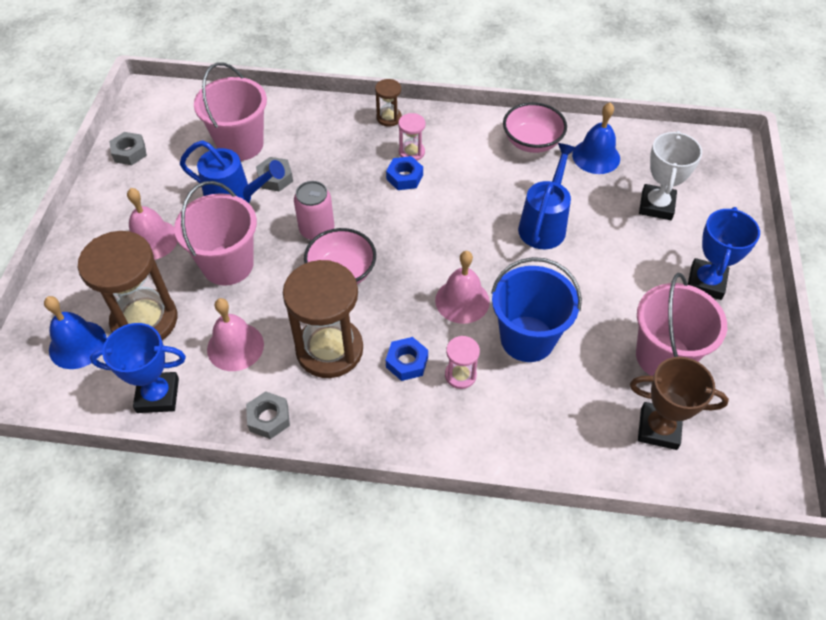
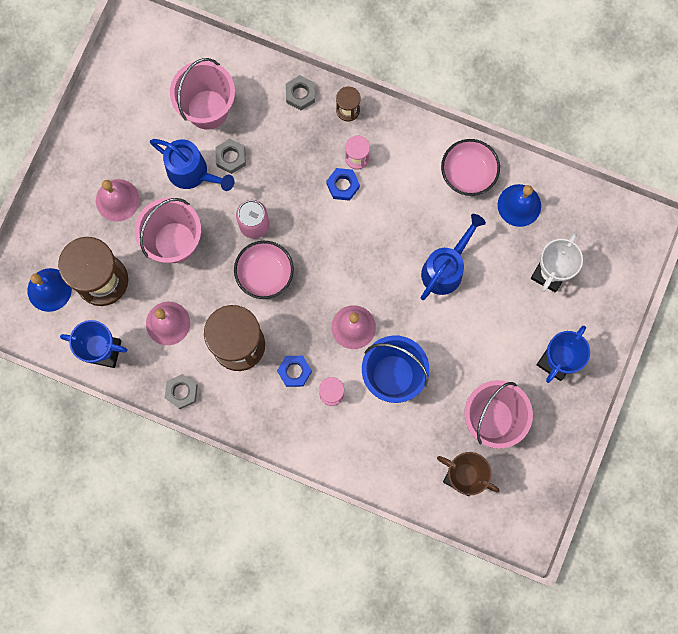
camera: 15 degrees right, 25 degrees up
(129, 152) = (109, 94): grey nut -> grey nut (300, 94)

